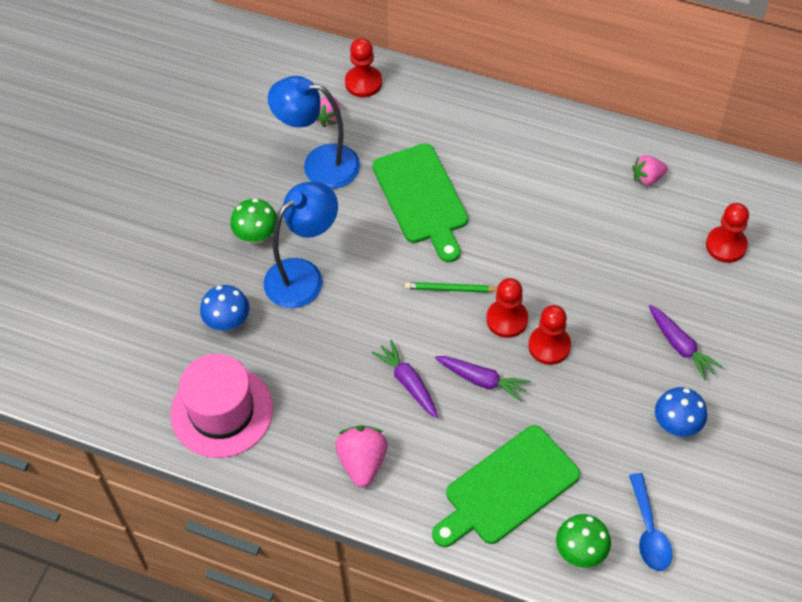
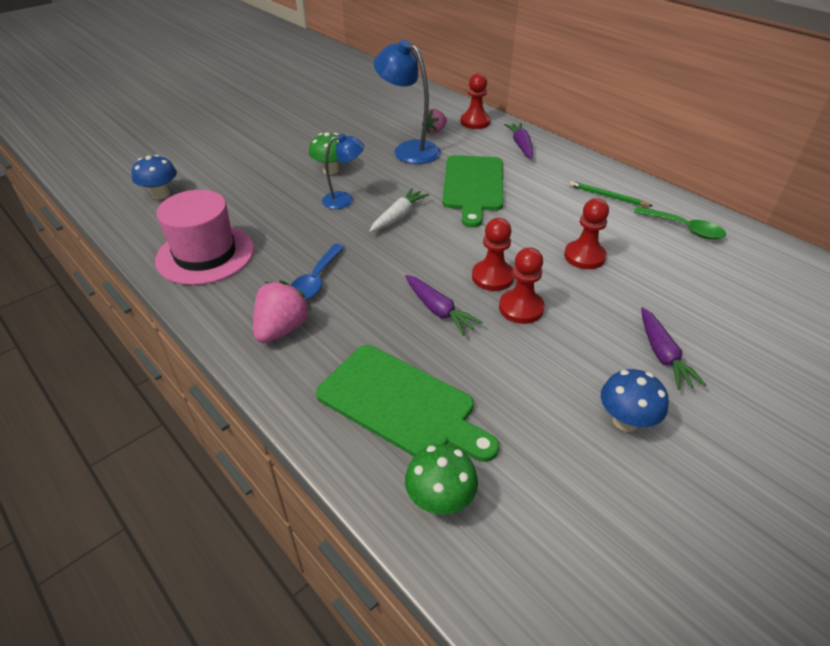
camera: 25 degrees right, 15 degrees down
(228, 322) = (264, 207): blue mushroom -> blue mushroom (161, 194)
(303, 275) = (344, 200): blue lamp -> blue lamp, size x0.59
(374, 277) = (398, 216): none -> white carrot
(408, 383) = (370, 289): purple carrot -> purple carrot (521, 145)
(451, 289) = (456, 242): green pencil -> green pencil (607, 196)
(507, 488) = (401, 404): green cutting board -> green cutting board turned 135 degrees counterclockwise
(647, 178) = (684, 228): pink strawberry -> green spoon
(649, 531) = (536, 516): blue spoon -> blue spoon (316, 280)
(726, 245) = (748, 295): red pawn -> red pawn (584, 256)

